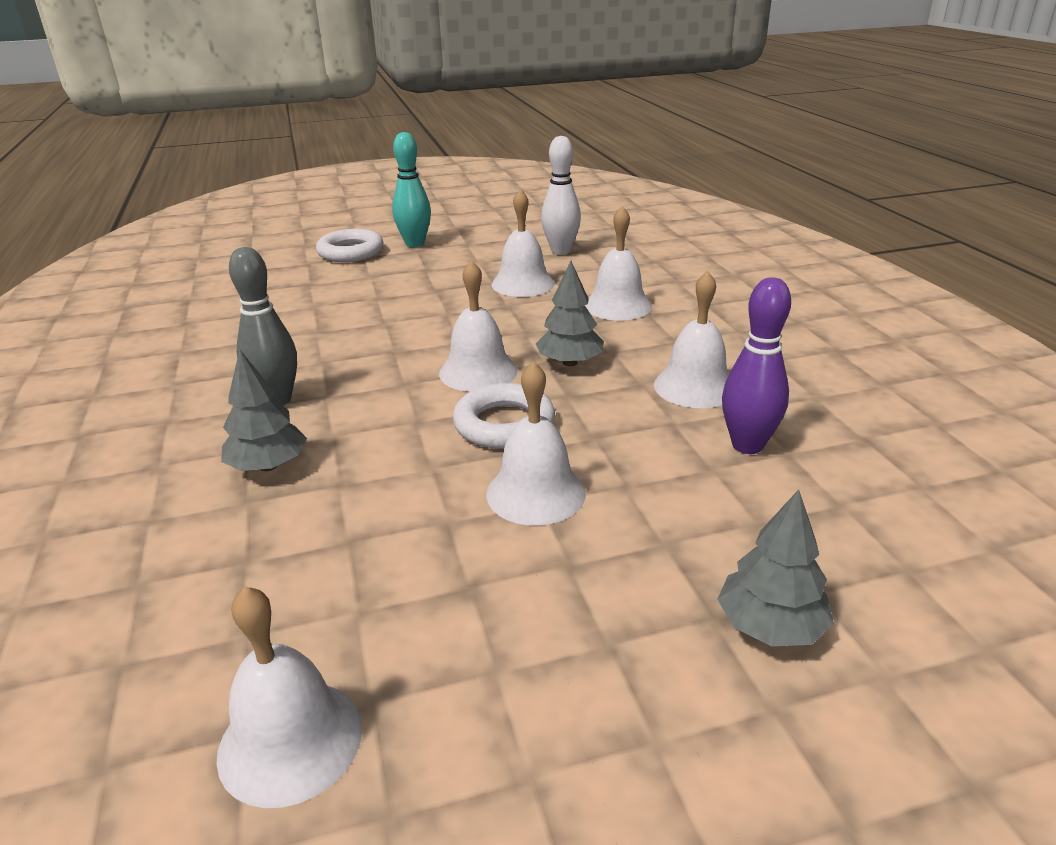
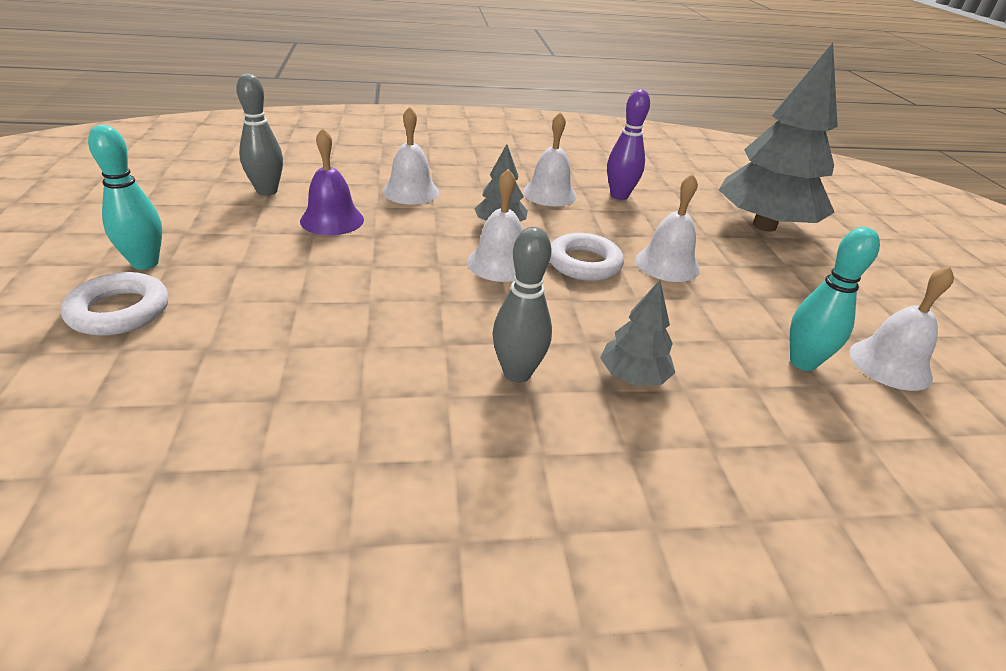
camera: 85 degrees left, 5 degrees up
(295, 617) = (803, 362): none -> turquoise bowling pin
(523, 284) = (332, 220): white bell -> purple bell
(560, 251) = (267, 191): white bowling pin -> grey bowling pin
(770, 626) = (764, 226): grey tree -> grey tree, size x2.17

